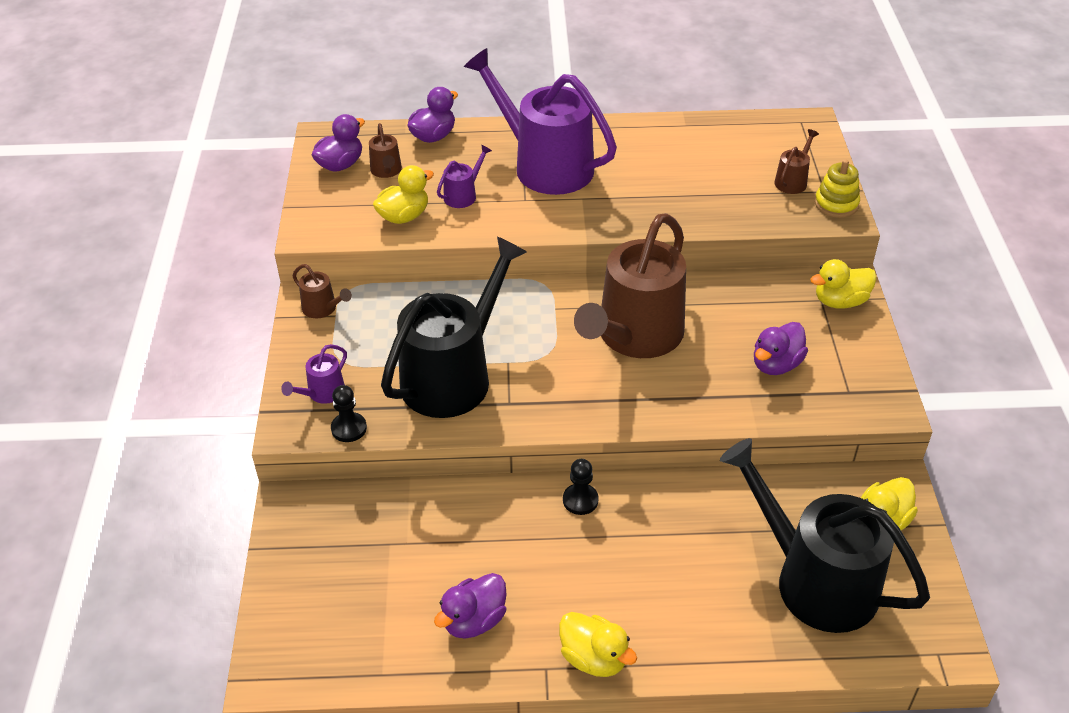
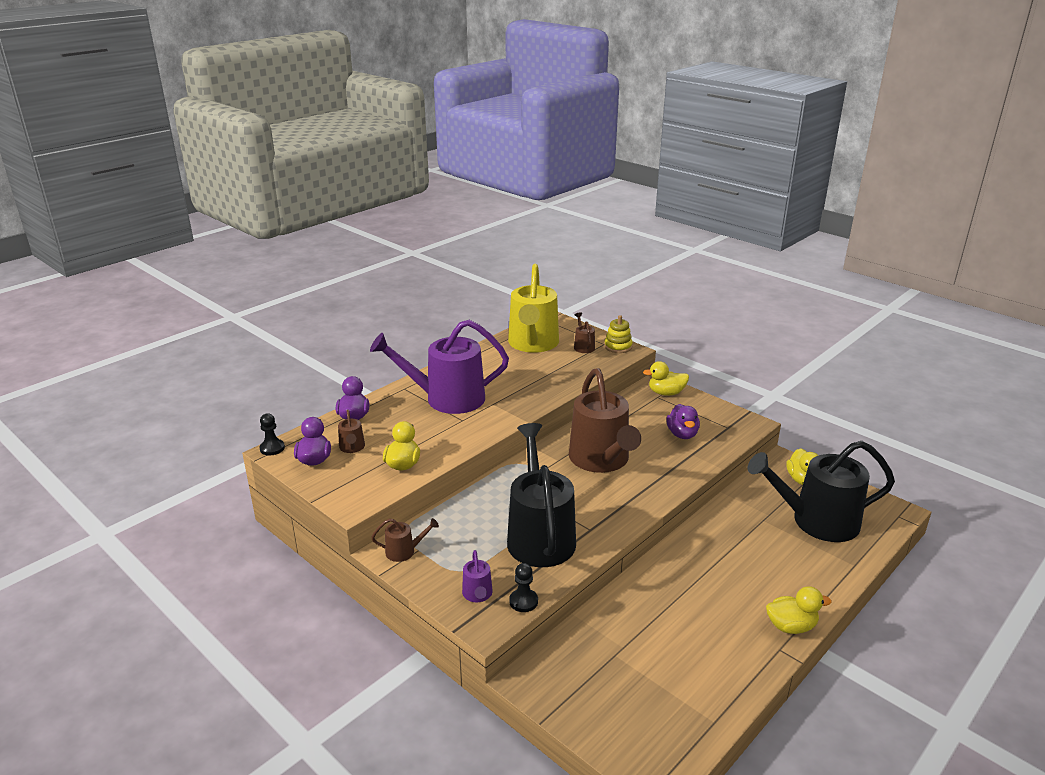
camera: 45 degrees left, 15 degrees down
(386, 171) = (352, 448): brown watering can -> brown watering can turned 45 degrees clockwise
(463, 195) = (422, 436): purple watering can -> none
(474, 620) = (715, 656): purple duck -> none
(580, 500) = (674, 561): black pawn -> black pawn (272, 448)
(736, 146) = (533, 344): none -> yellow watering can
(840, 301) = (666, 393): yellow duck -> yellow duck turned 60 degrees clockwise

